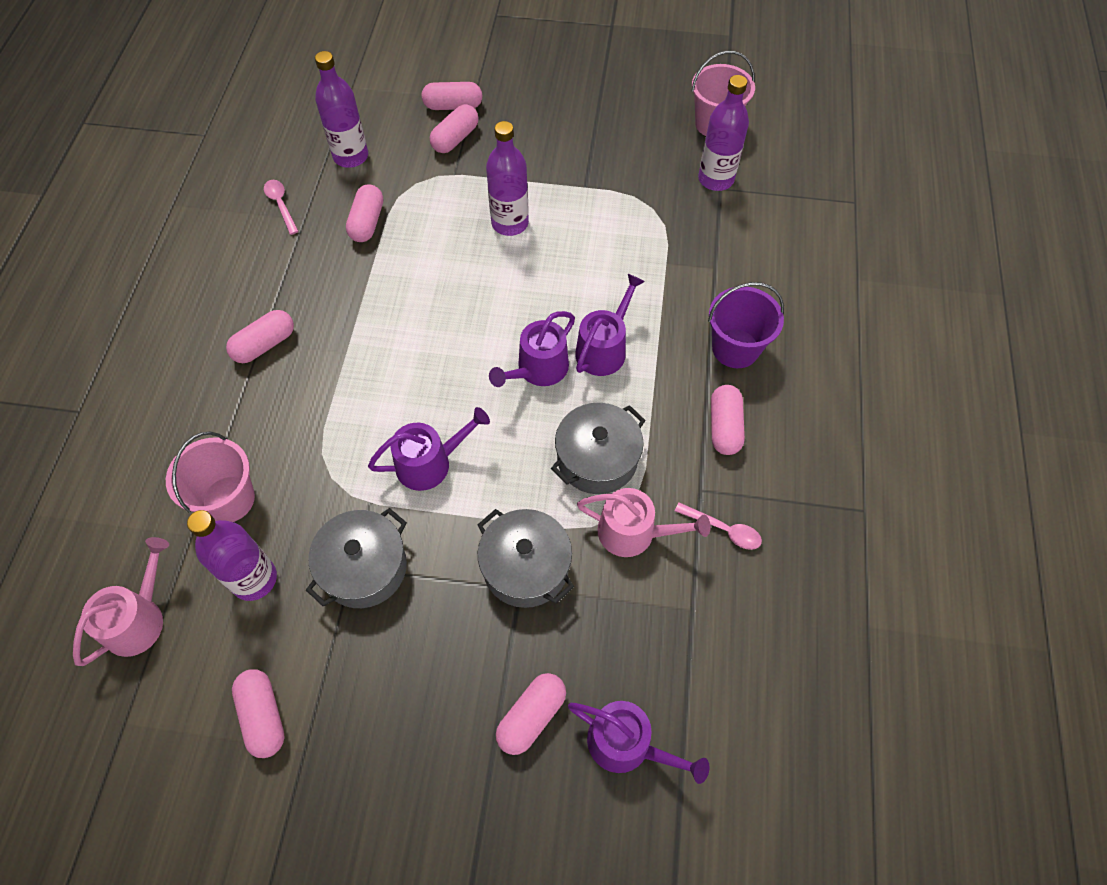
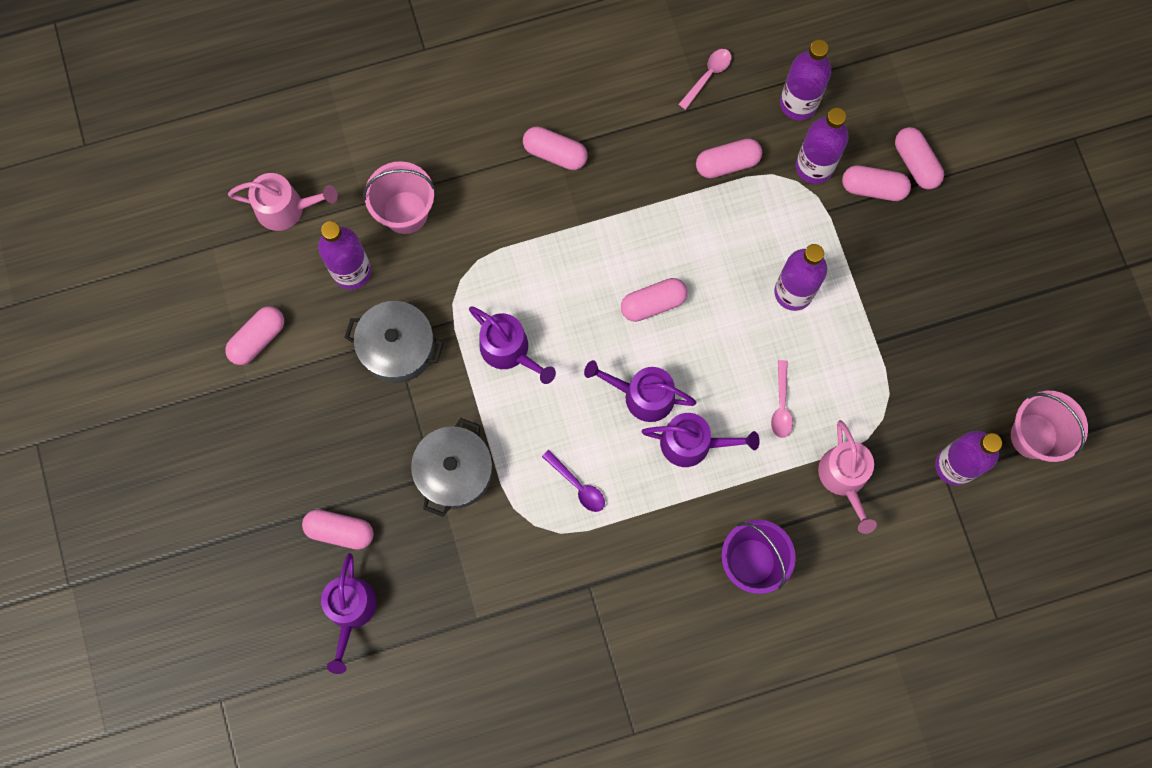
camera: 65 degrees right, 15 degrees up
(411, 167) = (814, 166): none -> purple bottle
(597, 459) = (577, 485): grey pot -> purple spoon
(633, 532) = (523, 545): pink watering can -> pink watering can (844, 478)
(723, 529) = (560, 618): pink spoon -> pink spoon (781, 405)
(724, 427) = (661, 582): pink capsule -> pink capsule (653, 303)

